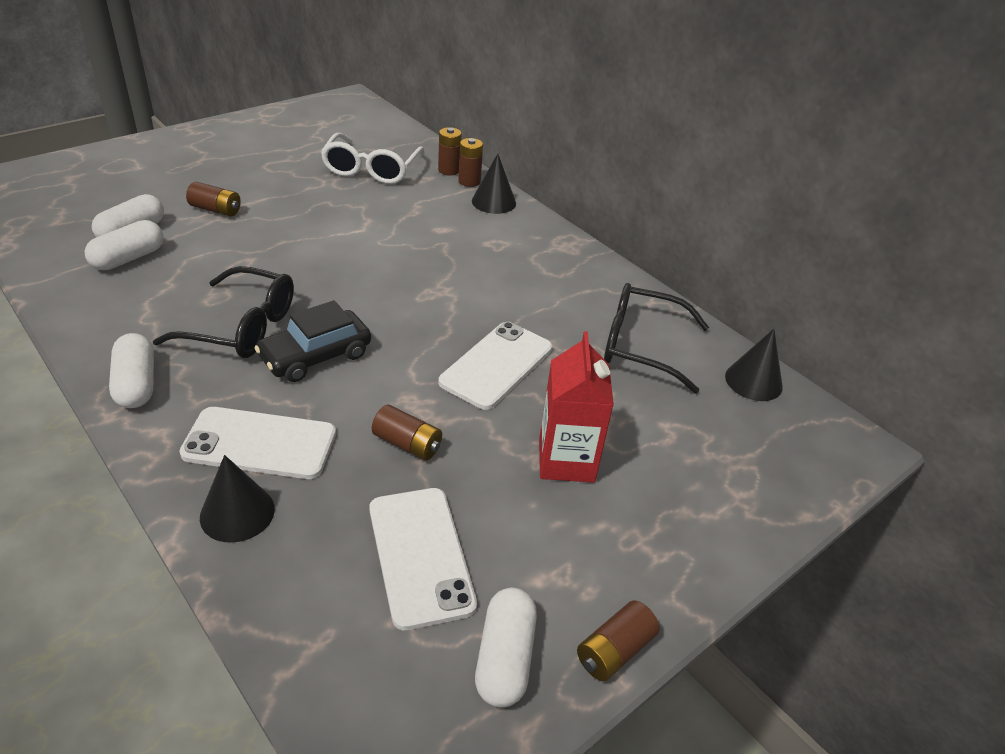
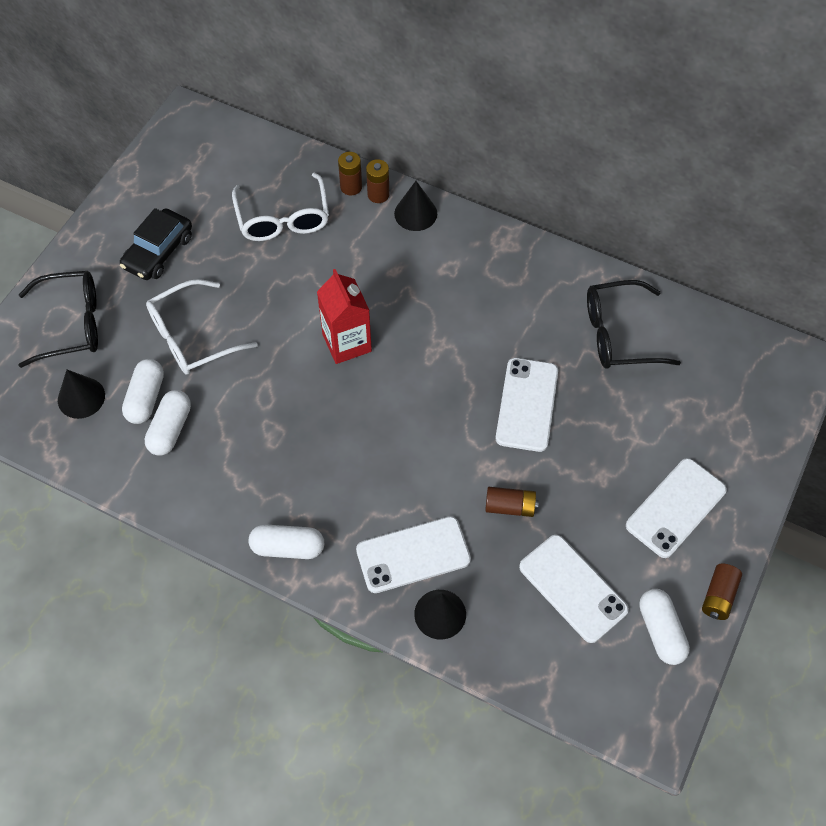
camera: 20 degrees left, 20 degrees up
(136, 384) = (287, 547): white capsule -> white capsule turned 45 degrees counterclockwise
(216, 210) = (191, 337): brown battery -> white glasses
(242, 327) = (319, 457): black glasses -> black glasses (72, 324)
(315, 356) = (393, 459): black car -> black car (158, 252)
(566, 460) = (621, 469): red carton -> red carton (347, 343)
(612, 525) = (676, 508): none -> white phone
(753, 381) = (712, 332): black cone -> black cone (81, 397)

